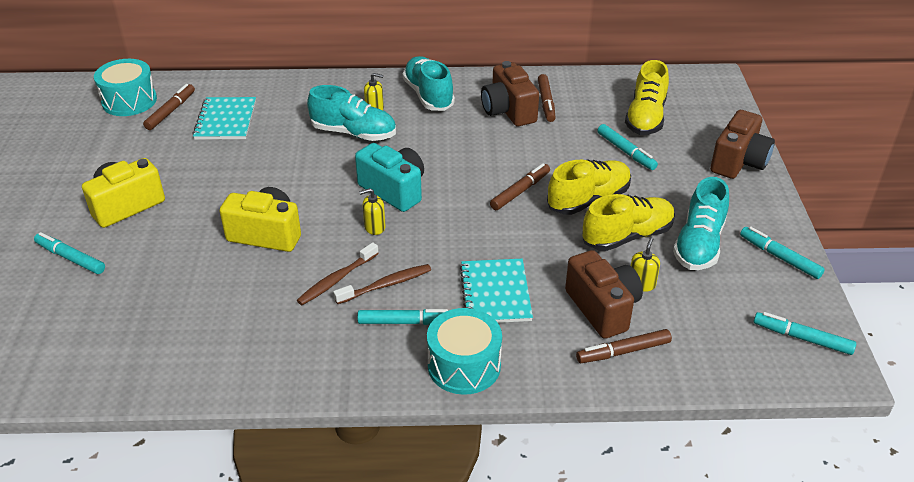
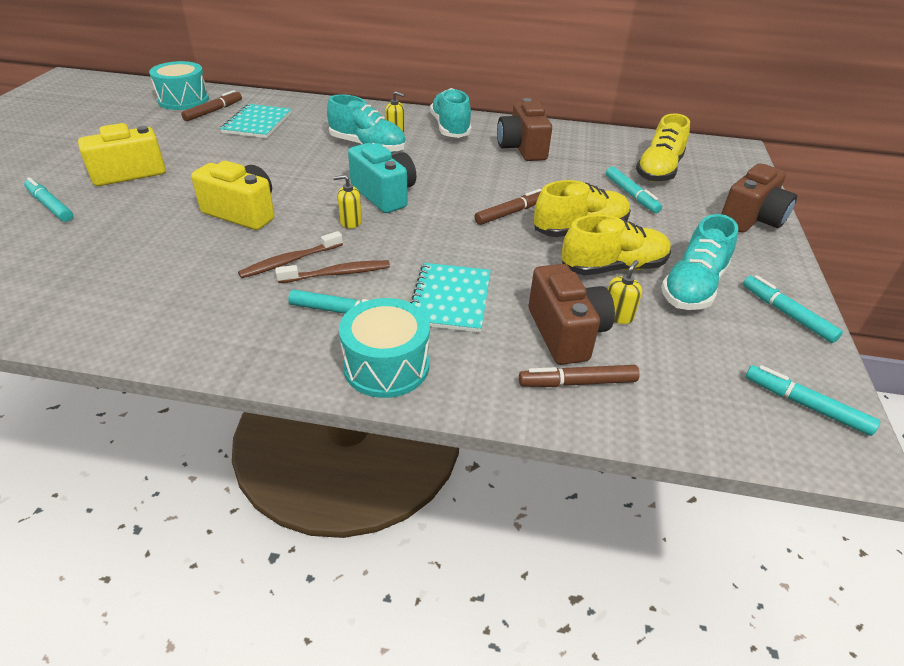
camera: 10 degrees right, 0 degrees up
(546, 102) = (561, 146): brown marker -> none

